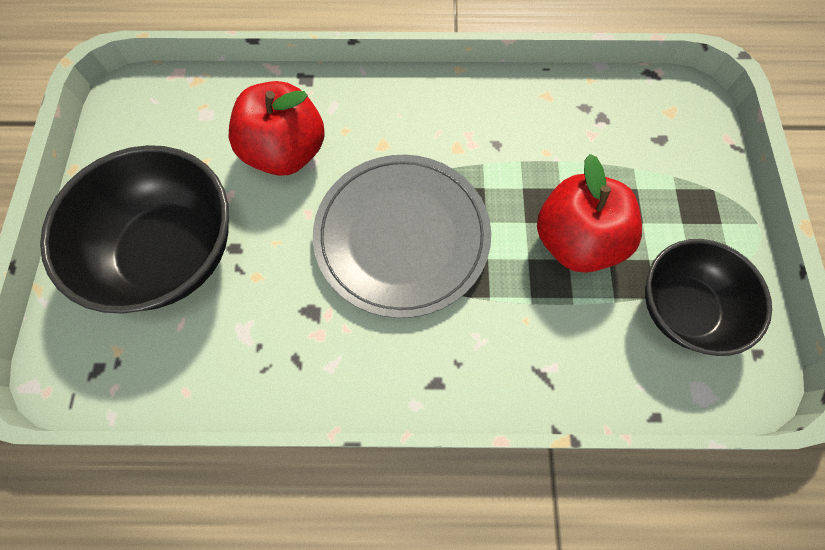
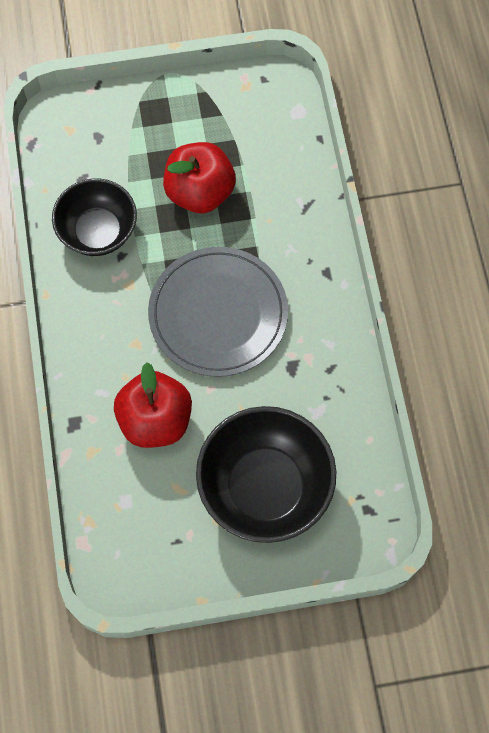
camera: 100 degrees left, 0 degrees up
(683, 308) = (240, 122): black bowl -> black bowl (98, 231)

